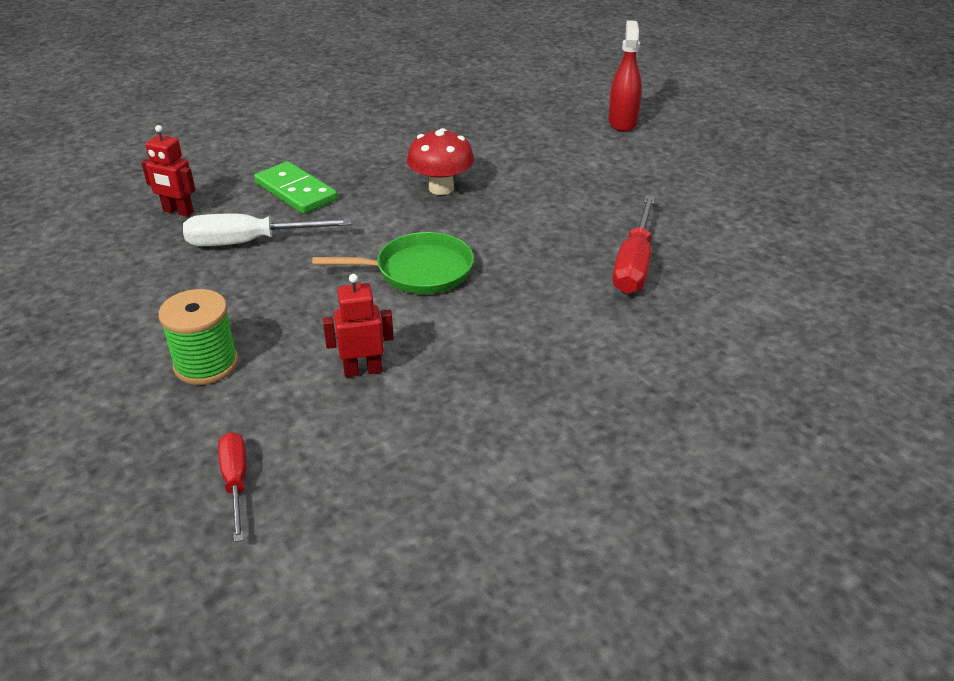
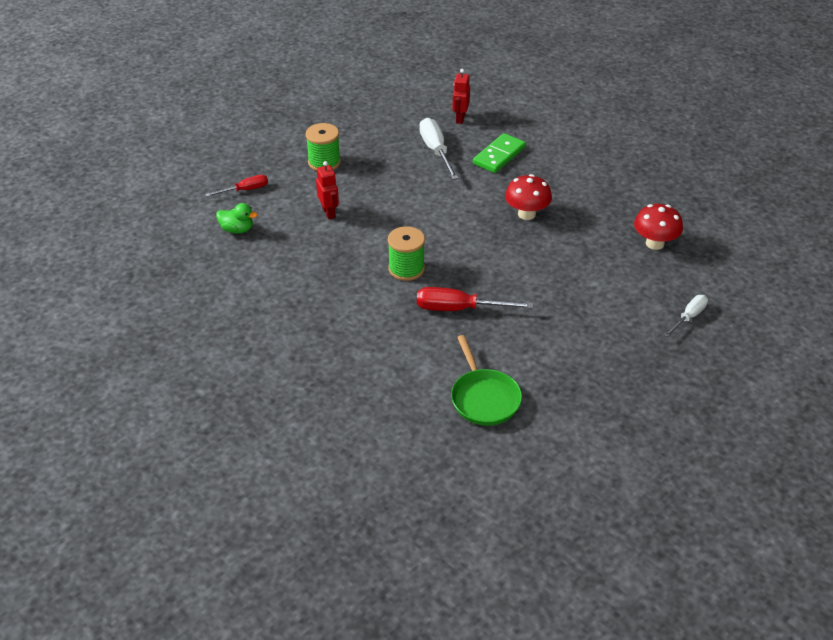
camera: 80 degrees right, 5 degrees up
(366, 502) = (237, 229): none -> green duck
(418, 271) = (425, 218): green pan -> green pan (484, 398)
(528, 118) = (654, 243): none -> red mushroom
(537, 301) = (406, 269): none -> green spool
(622, 122) = (672, 296): red spray bottle -> none
(658, 119) = (689, 317): none -> white screwdriver

